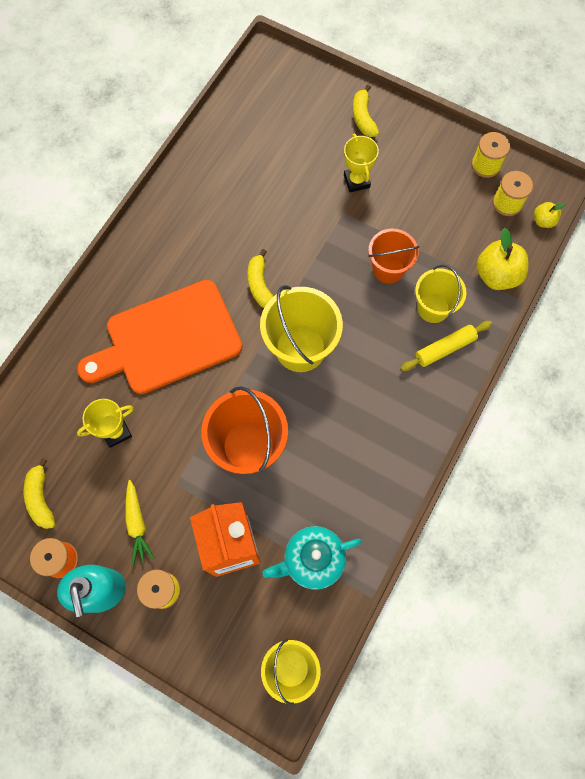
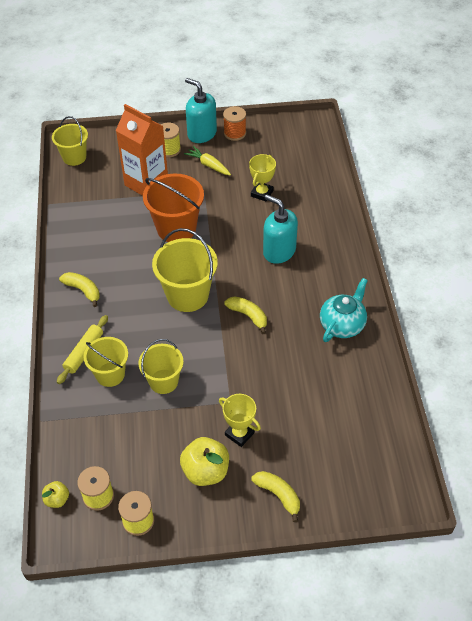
camera: 145 degrees right, 20 degrees down
(41, 498) = (272, 148): yellow banana -> yellow banana (83, 290)
(167, 339) = (279, 251): orange cutting board -> turquoise soap dispenser
(312, 560) = (95, 201): turquoise teapot -> turquoise teapot (342, 325)
(388, 269) = (163, 381): orange bucket -> yellow bucket
(497, 275) = (73, 428): yellow apple -> yellow apple (205, 471)

